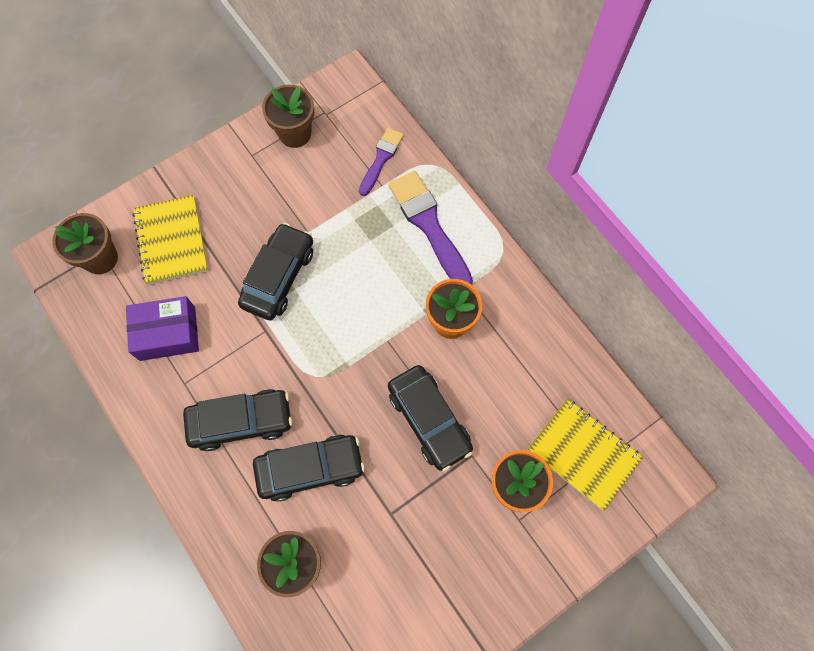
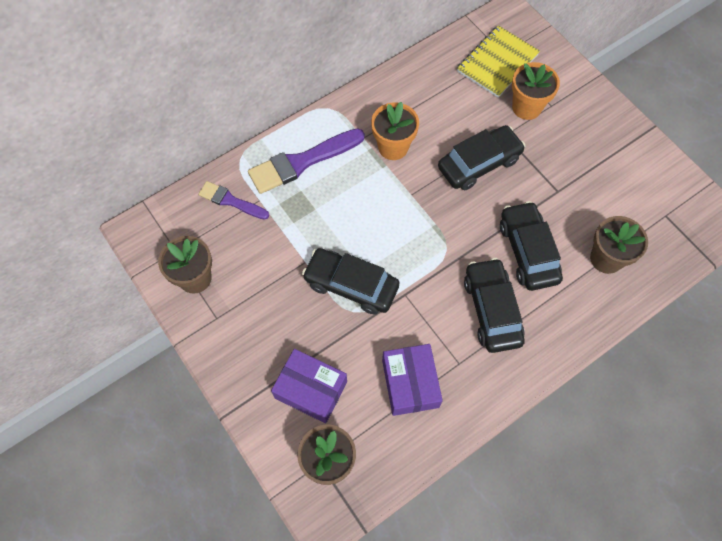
camera: 90 degrees left, 5 degrees down
(171, 241) = (311, 389): yellow notebook -> purple box

